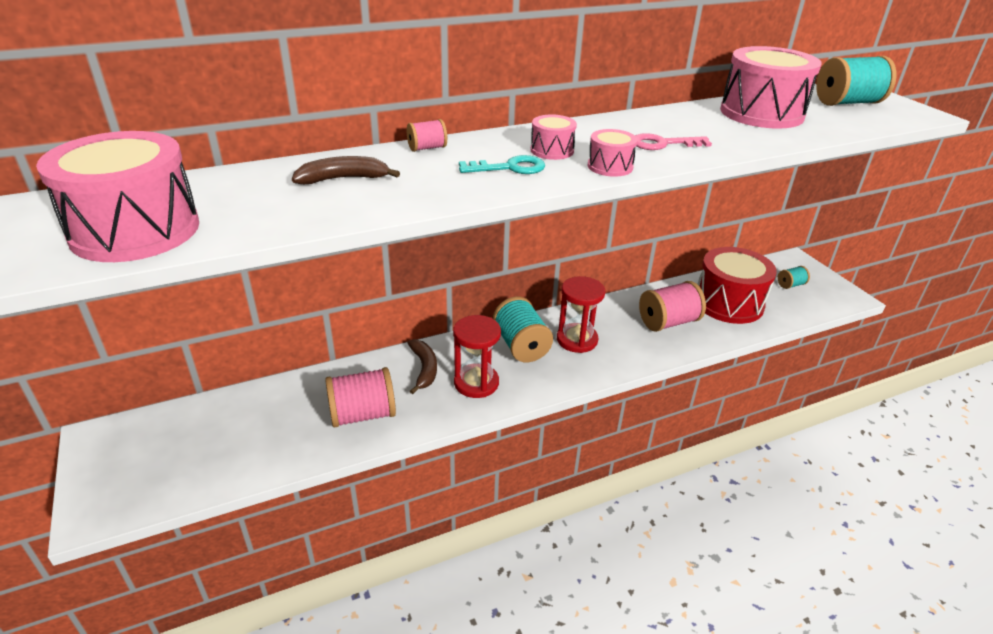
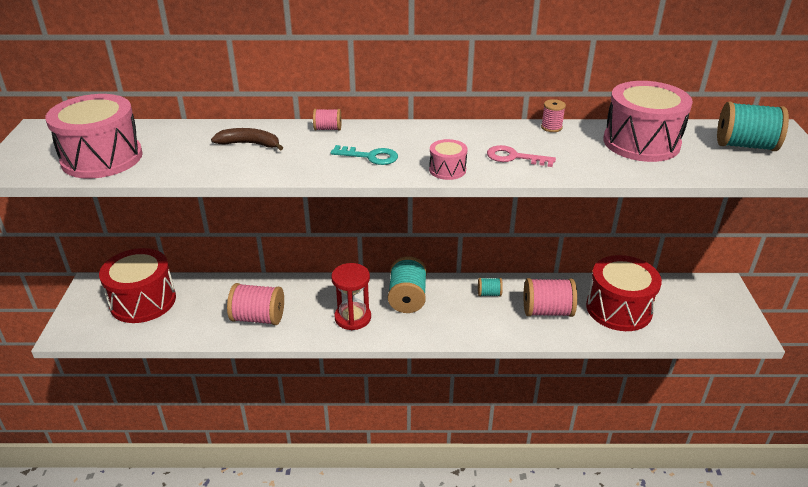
camera: 25 degrees right, 0 degrees up
(189, 437) = (143, 301): none -> red drum
(424, 369) = (322, 296): brown banana -> none
(552, 150) = (417, 147): pink drum -> none
(577, 340) = (456, 305): red hourglass -> none
(665, 112) = (551, 127): none -> pink spool
(790, 285) = (697, 307): turquoise spool -> turquoise spool (489, 294)

